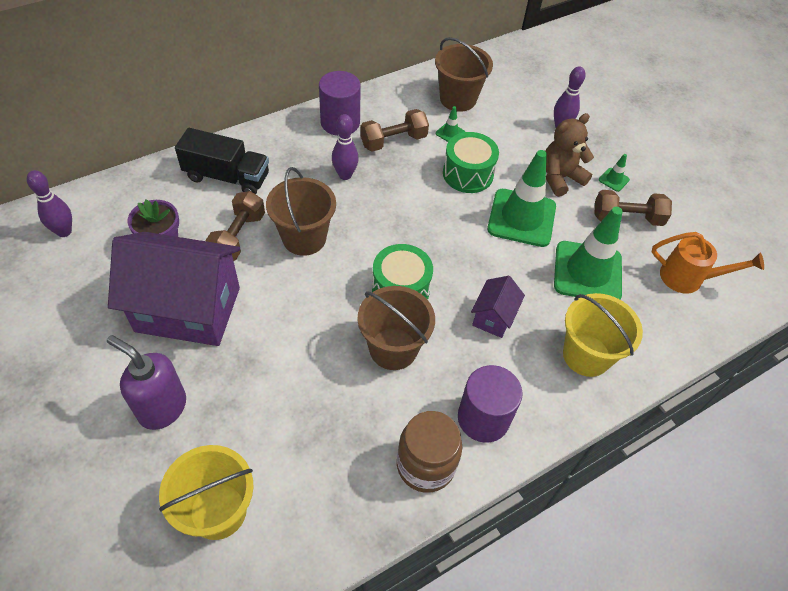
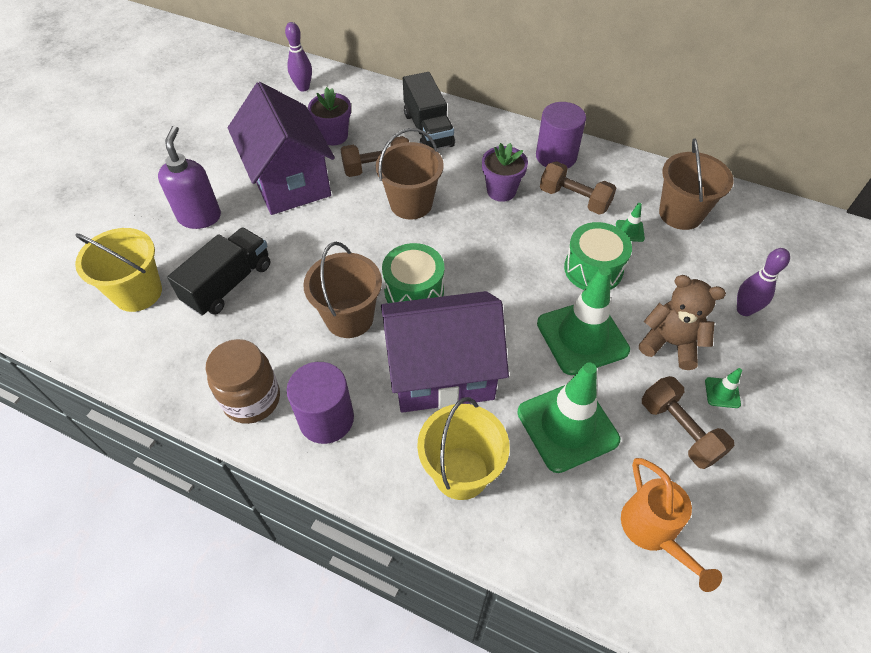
camera: 60 degrees right, 0 degrees up
(276, 422) = (228, 283): none -> black truck
(345, 175) = (501, 191): purple bowling pin -> purple flower pot
(493, 317) = (442, 373): purple house -> purple house, size x2.20

